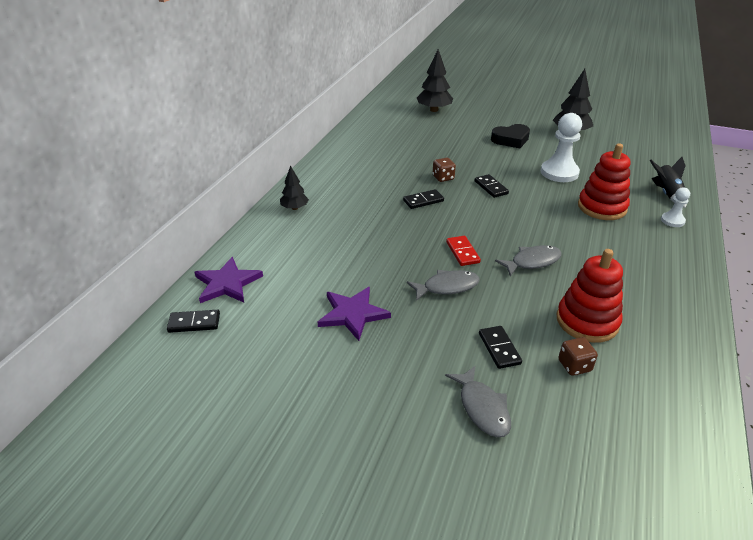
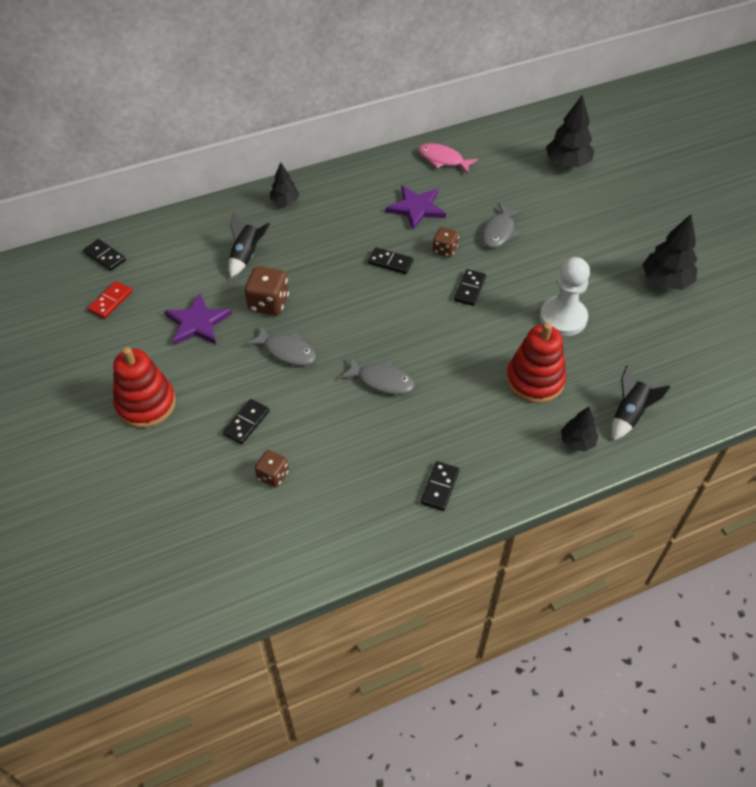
camera: 45 degrees right, 15 degrees up
(227, 283) = (158, 239): purple star -> purple star (416, 208)
(320, 252) = (246, 256): none -> black rocket
(363, 139) = (443, 160): none -> pink fish
(385, 269) = (268, 303): none -> brown dice
(462, 252) = (344, 332): red domino -> red domino (111, 301)
(482, 408) = (175, 449): grey fish -> grey fish (499, 232)
(511, 140) = (583, 249): black heart -> none
(587, 321) = (337, 456): red stacking toy -> red stacking toy (146, 404)
(664, 292) = (439, 487): none -> black domino
(672, 221) = (577, 442): white pawn -> black tree

